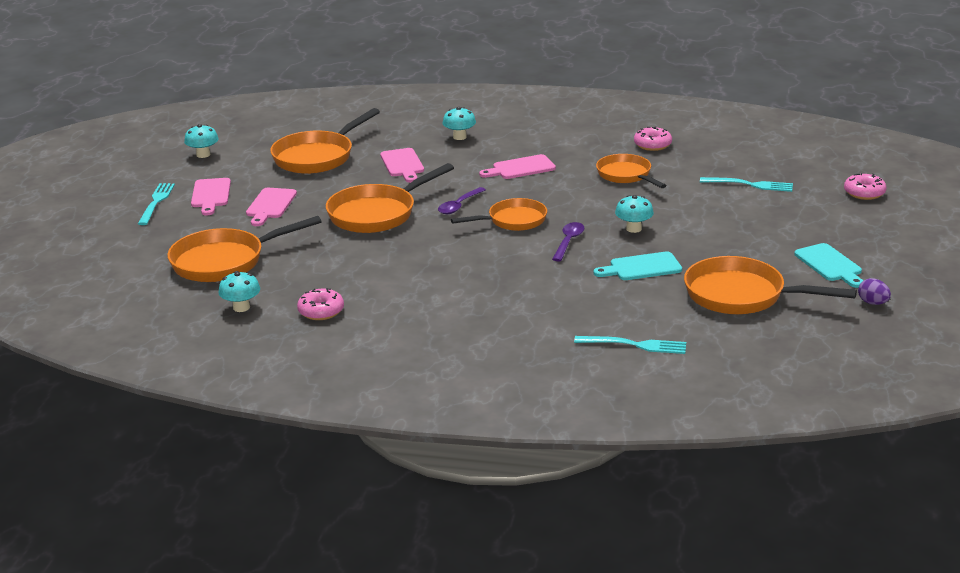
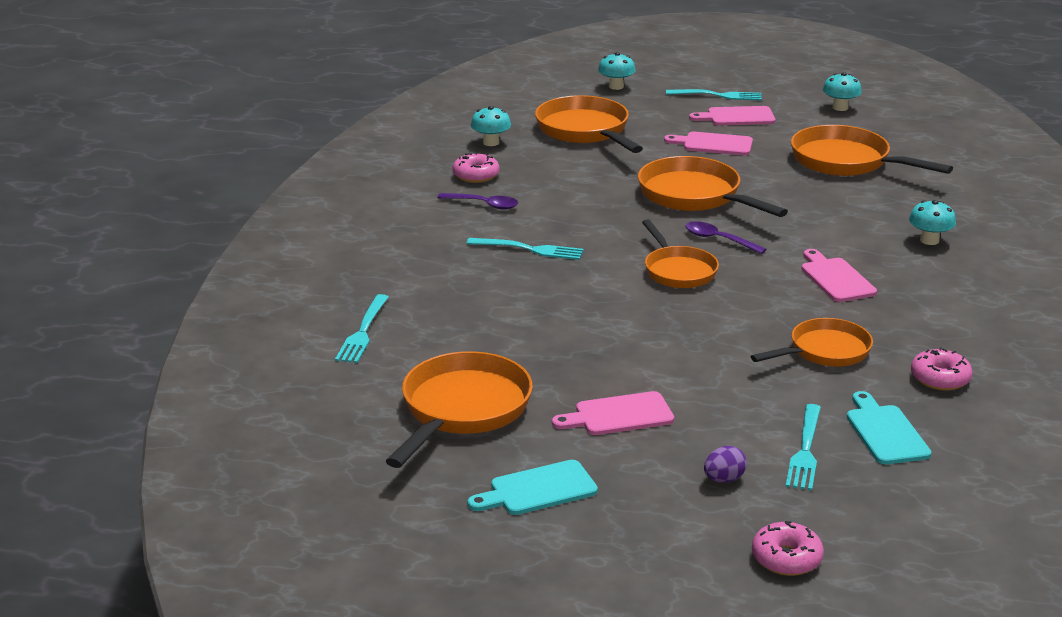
camera: 90 degrees right, 0 degrees up
(403, 164) = (834, 207): pink cutting board -> pink cutting board (618, 415)
(478, 279) = (530, 249): none -> turquoise fork
(568, 242) = (619, 303): purple spoon -> purple spoon (484, 205)
(633, 229) = (655, 347): turquoise mushroom -> turquoise mushroom (616, 86)
(641, 267) = (546, 346): turquoise cutting board -> turquoise cutting board (885, 432)
(873, 303) = (421, 511): purple egg -> purple egg (723, 479)

